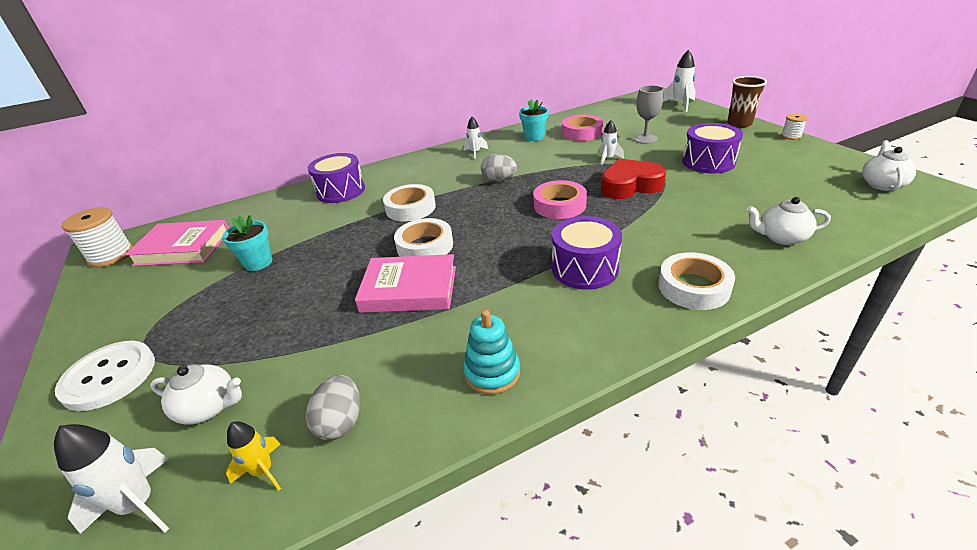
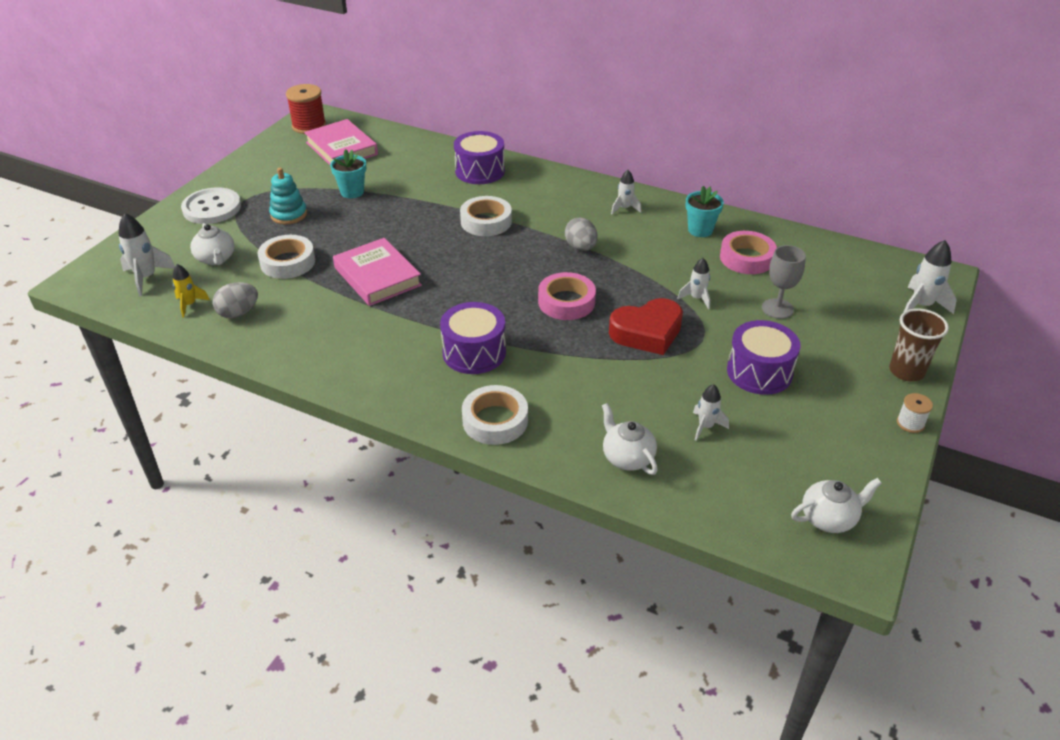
camera: 50 degrees right, 5 degrees up
(111, 255) = (309, 126): white spool -> red spool
(425, 246) = (436, 257): white tape -> white tape (288, 262)
(492, 372) = (320, 353): turquoise stacking toy -> turquoise stacking toy (289, 214)
(630, 186) = (647, 332): red heart -> red heart turned 120 degrees clockwise
(759, 196) = (706, 426): none -> white rocket

